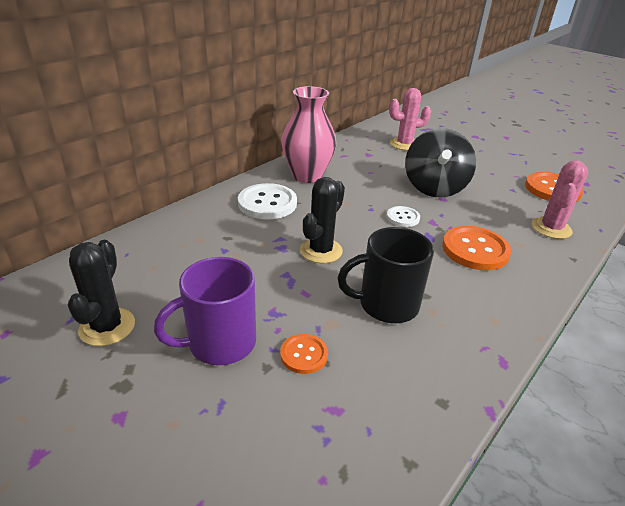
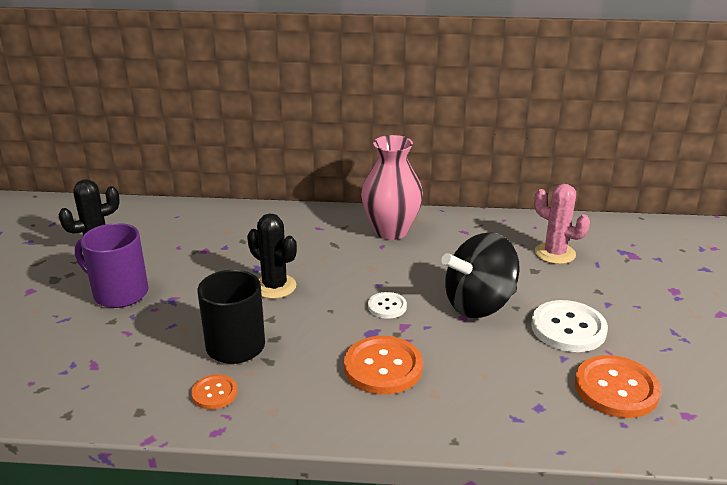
camera: 55 degrees right, 5 degrees down
(267, 203) = (315, 234): white button -> white button (568, 328)
(304, 355) = (137, 330): orange button -> orange button (214, 393)
(321, 251) = (274, 286): black cactus -> black cactus turned 45 degrees clockwise
(551, 228) = (504, 409): pink cactus -> none

